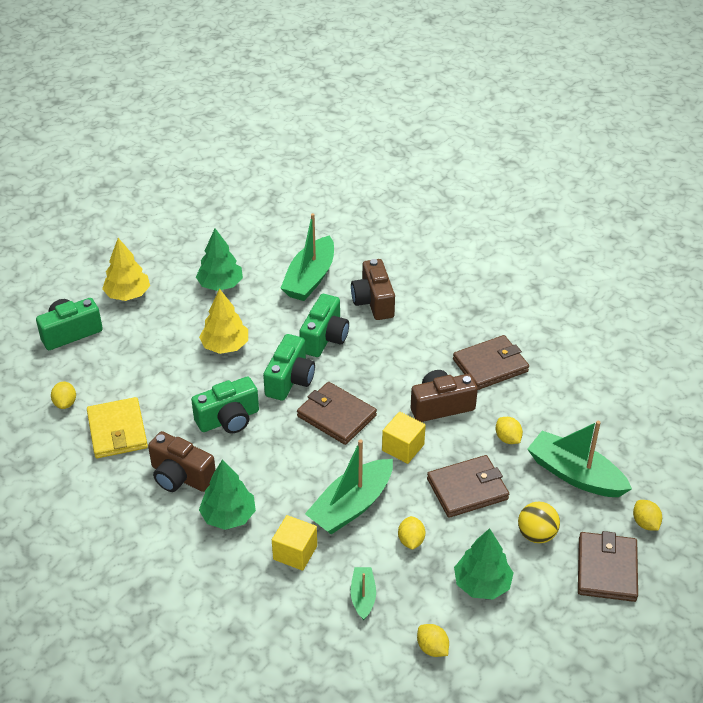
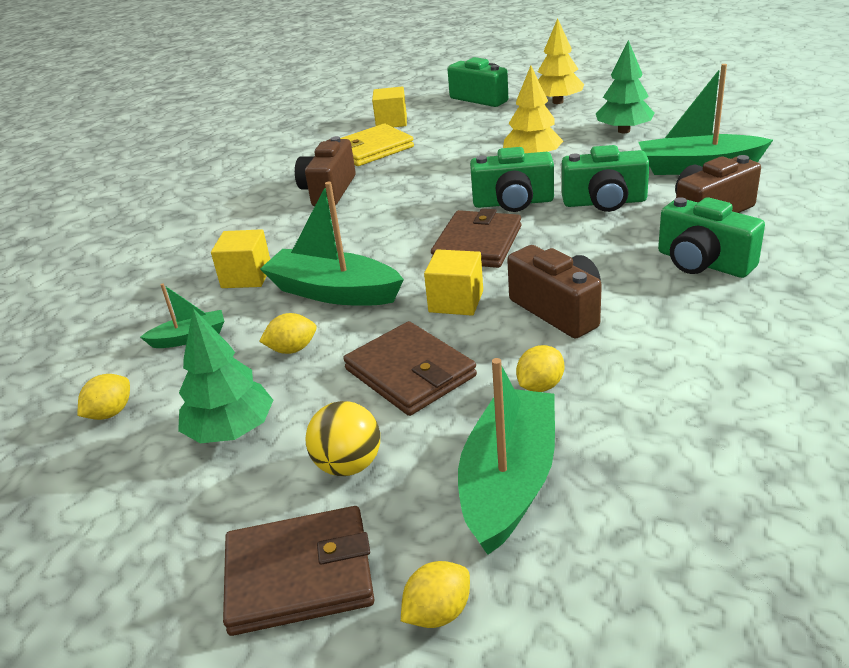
camera: 75 degrees right, 10 degrees down
(65, 403) = (391, 122): yellow lemon -> yellow cube
(228, 419) = (424, 190): green camera -> green camera (703, 263)
(228, 516) = (286, 227): green tree -> none
(490, 365) = (687, 331): brown wallet -> none

